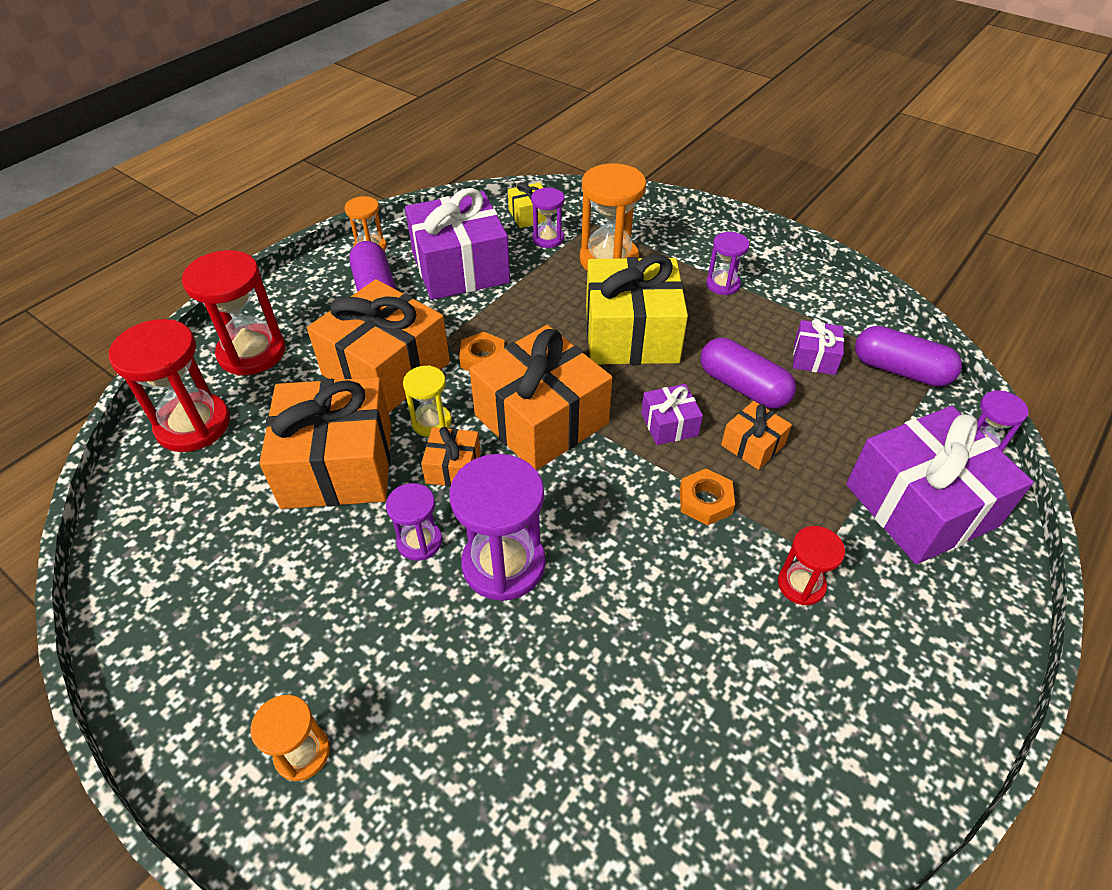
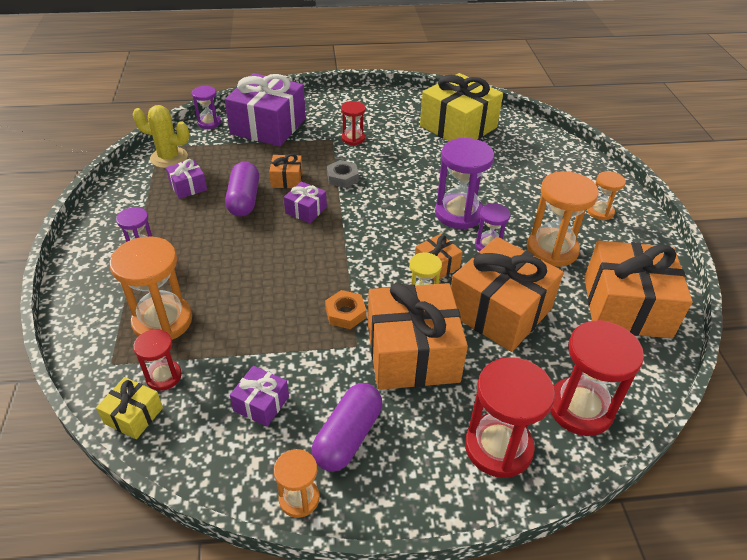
camera: 135 degrees left, 5 degrees down
(333, 602) = (552, 249): none -> orange hourglass
(460, 267) = (261, 403): purple gift -> purple gift, size x0.46
(541, 419) = (361, 255): orange gift -> orange gift (626, 306)
(548, 239) = (163, 376): purple hourglass -> red hourglass
(631, 334) = (243, 262): yellow gift -> yellow gift (458, 127)
(705, 501) = (342, 177): orange nut -> grey nut
(900, 370) = (169, 158): purple capsule -> yellow cactus

